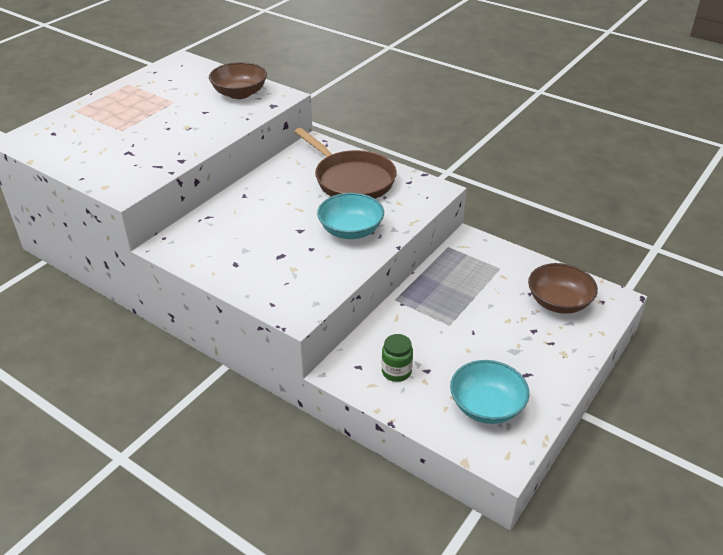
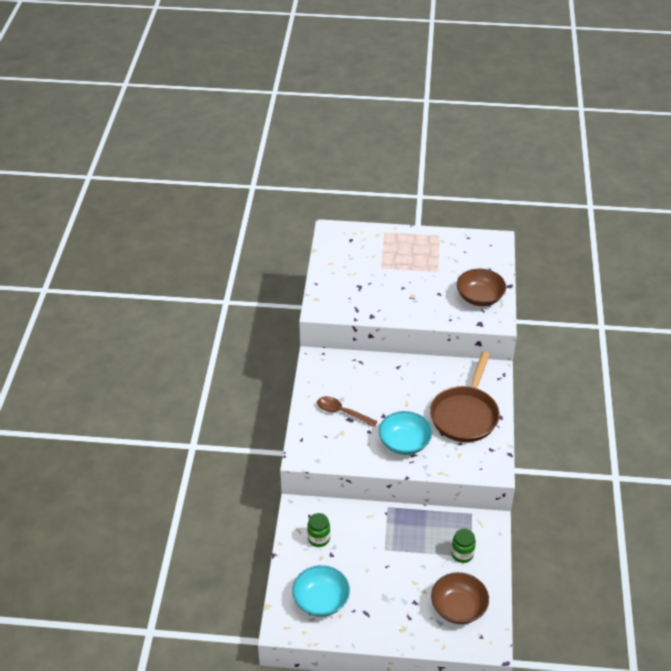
camera: 60 degrees right, 5 degrees up
(264, 257) = (342, 412): none -> brown spoon
(493, 273) = (462, 554): none -> green jar

